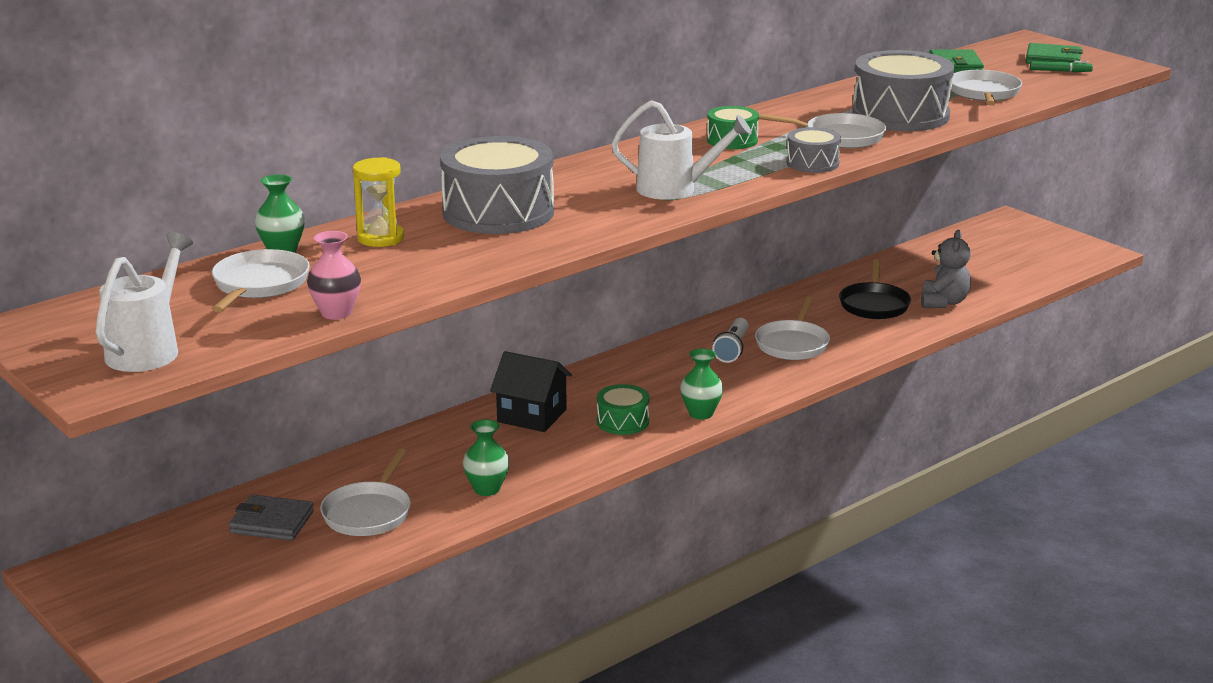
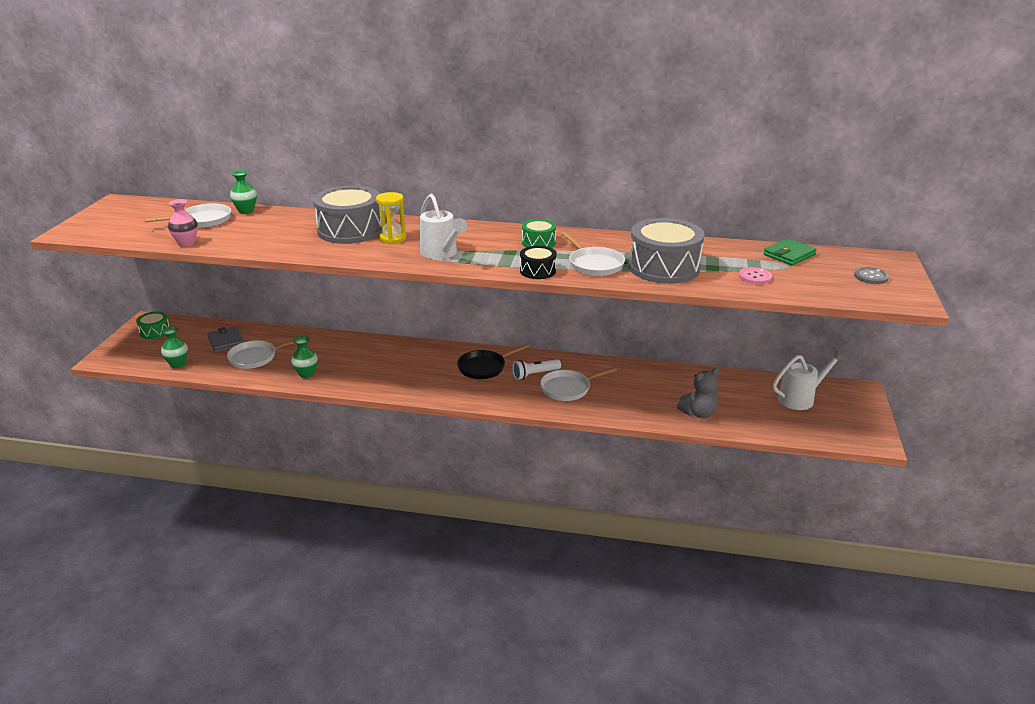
camera: 50 degrees right, 5 degrees up
(148, 349) = (113, 227): white watering can -> white watering can (800, 398)
(380, 238) = (285, 221): yellow hourglass -> yellow hourglass (393, 238)
(531, 416) = (390, 354): black house -> none
(623, 421) = (414, 378): green drum -> green drum (155, 332)
(701, 413) = (450, 395): green vase -> green vase (178, 364)
(812, 163) = (538, 271): grey drum -> black drum
(874, 304) = (657, 393): black pan -> black pan (484, 367)
(984, 93) = (754, 277): white pan -> pink button
(1053, 59) = (871, 277): green wallet -> grey button
(1060, 71) = (851, 285): green marker -> none

